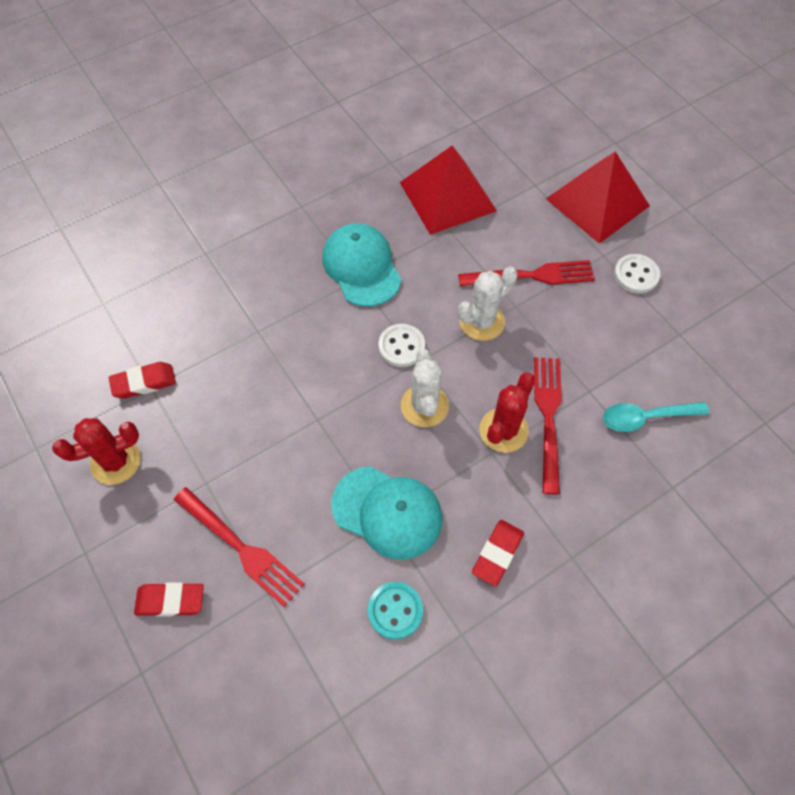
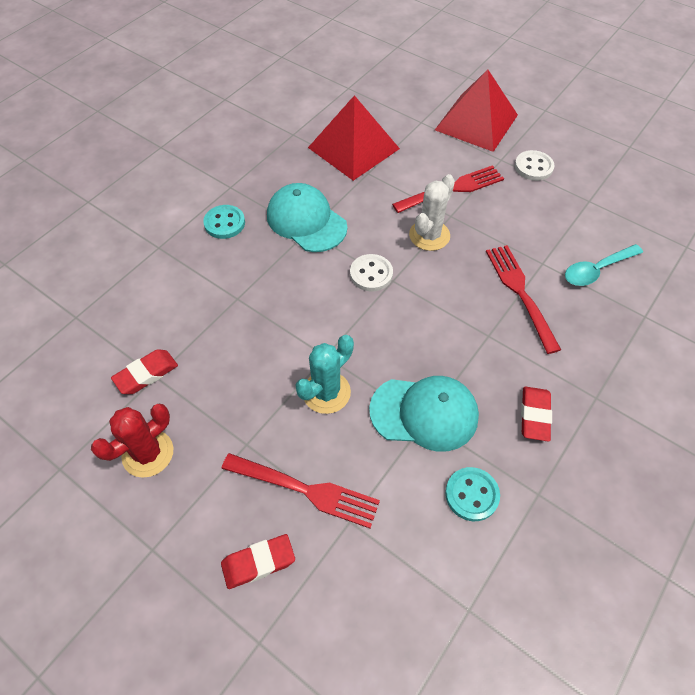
camera: 20 degrees left, 5 degrees down
(279, 245) = (224, 223): none -> turquoise button
(302, 458) = (326, 392): none -> turquoise cactus
(424, 406) = (414, 315): white cactus -> none
(503, 430) = (489, 315): red cactus -> none

